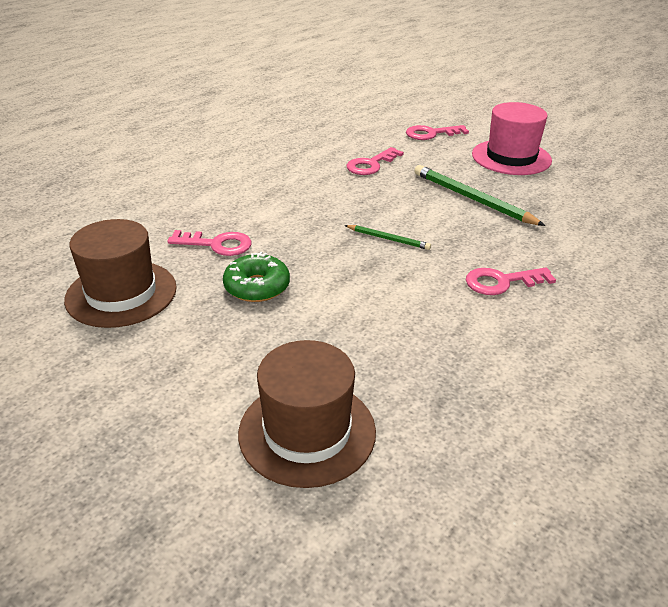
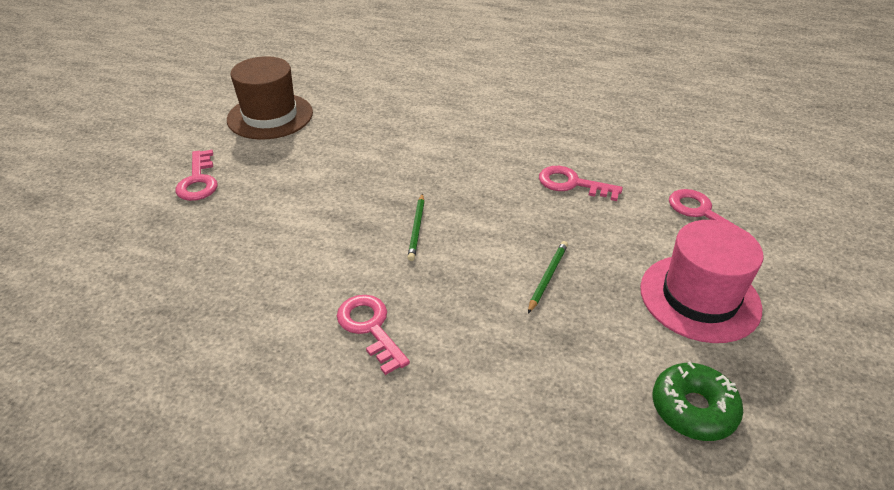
camera: 70 degrees right, 5 degrees up
(217, 244) = (356, 136): pink key -> pink key (198, 181)
(257, 287) = (301, 172): green donut -> green donut (693, 409)
(307, 432) = (122, 243): brown hat -> none
(473, 199) = (547, 277): green pencil -> green pencil, size x0.54

